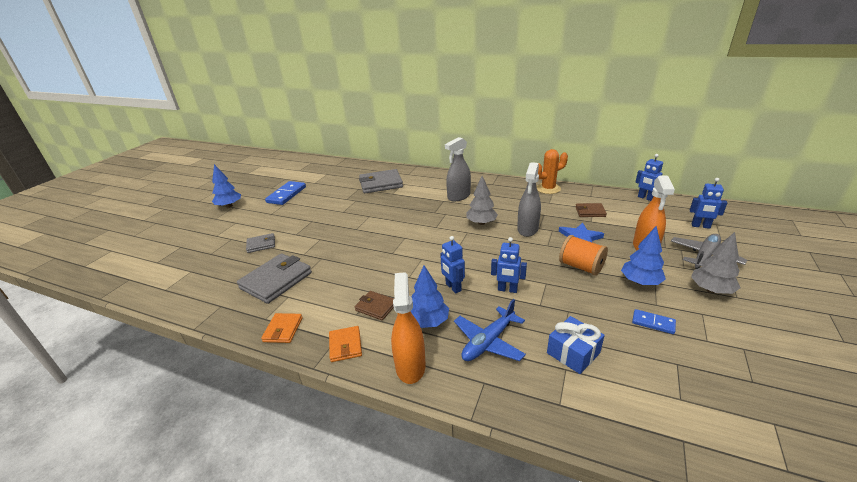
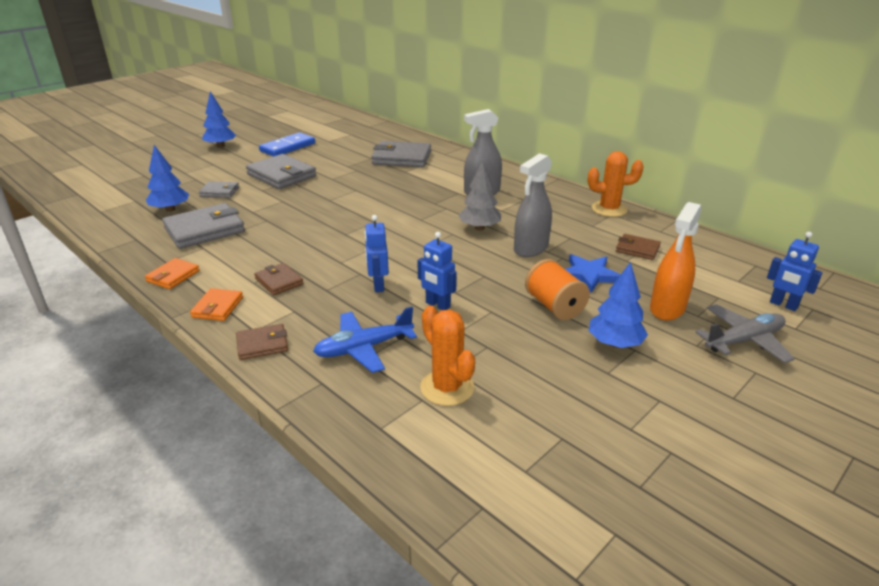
camera: 20 degrees right, 0 degrees up
(301, 218) = (281, 175): none -> grey wallet
(410, 366) = (262, 344): orange spray bottle -> brown wallet
(428, 322) = (319, 310): blue tree -> blue tree (170, 209)
(573, 353) = (447, 388): blue gift -> orange cactus
(645, 198) = (739, 251): blue robot -> none
(653, 323) = (580, 389): blue domino -> none
(711, 290) = (704, 379): grey tree -> none

